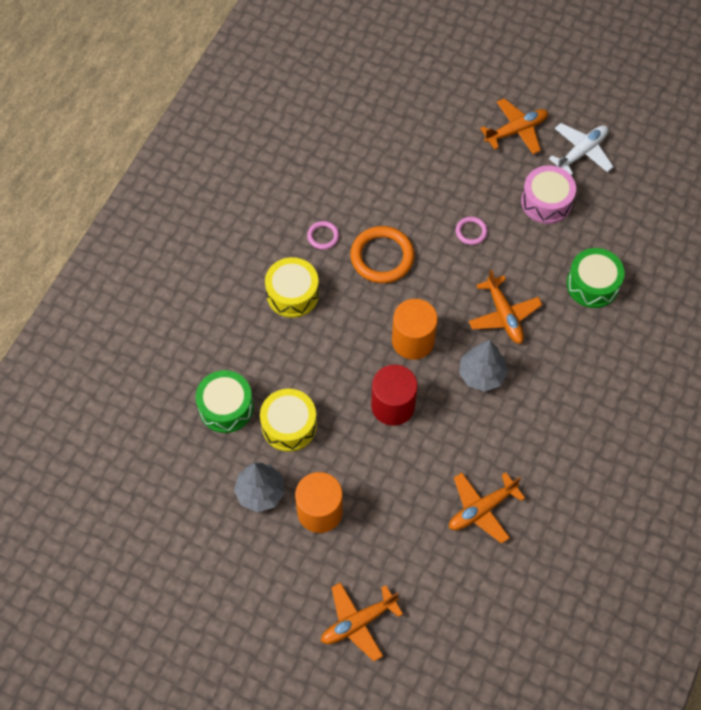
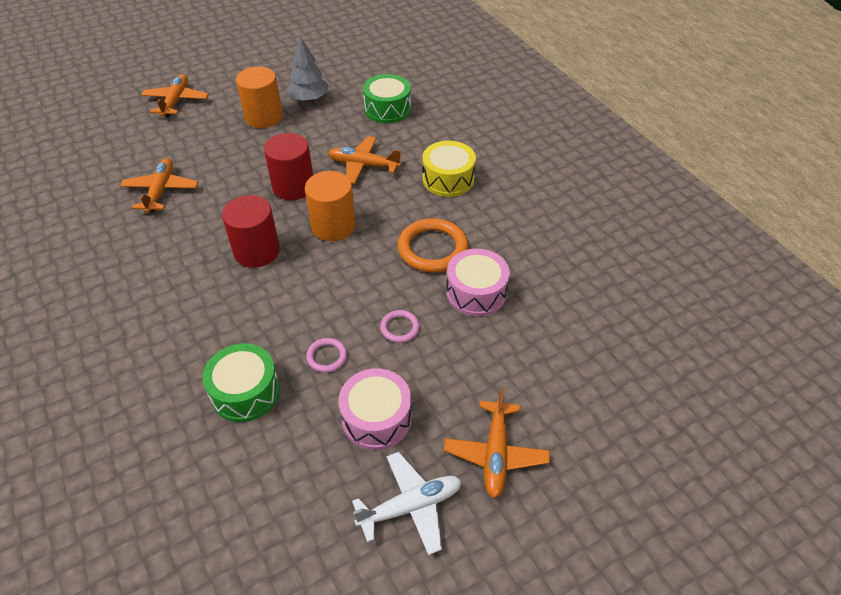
camera: 125 degrees right, 15 degrees down
(289, 425) = (340, 130): yellow drum -> none
(323, 236) = (489, 222): pink ring -> pink ring (327, 357)
(403, 205) = (476, 292): none -> pink drum
(482, 374) = (257, 251): grey tree -> red cylinder
(504, 315) = (291, 299): orange plane -> orange plane (363, 165)
(581, 152) = (411, 506): white plane -> white plane turned 105 degrees counterclockwise

